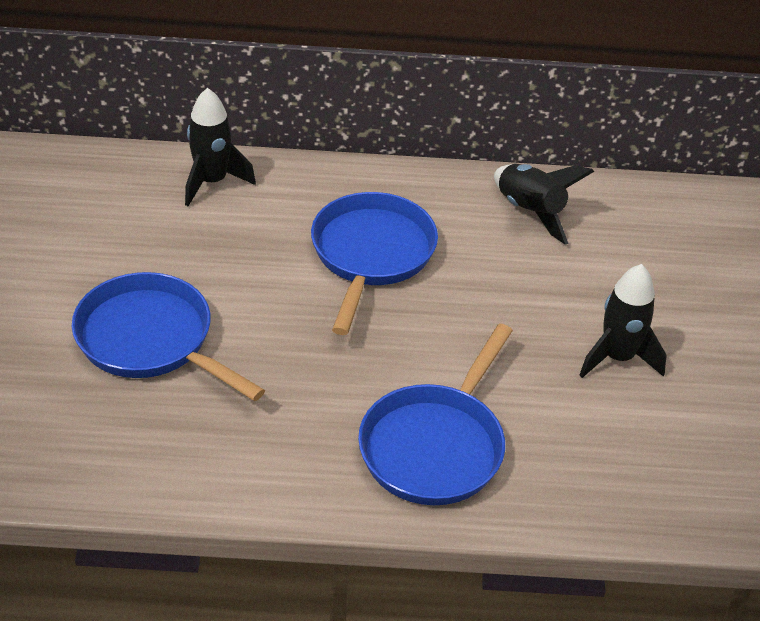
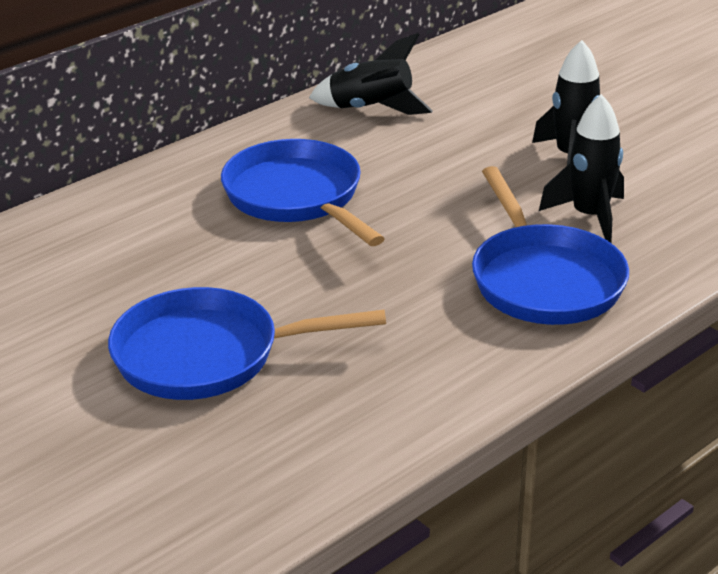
camera: 40 degrees left, 10 degrees down
(212, 182) = (77, 223): black rocket -> black rocket (589, 217)

